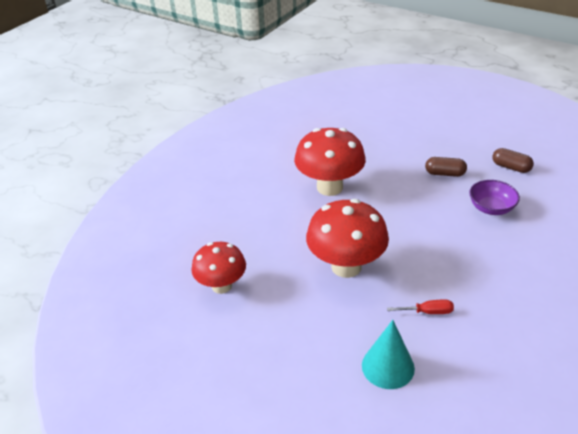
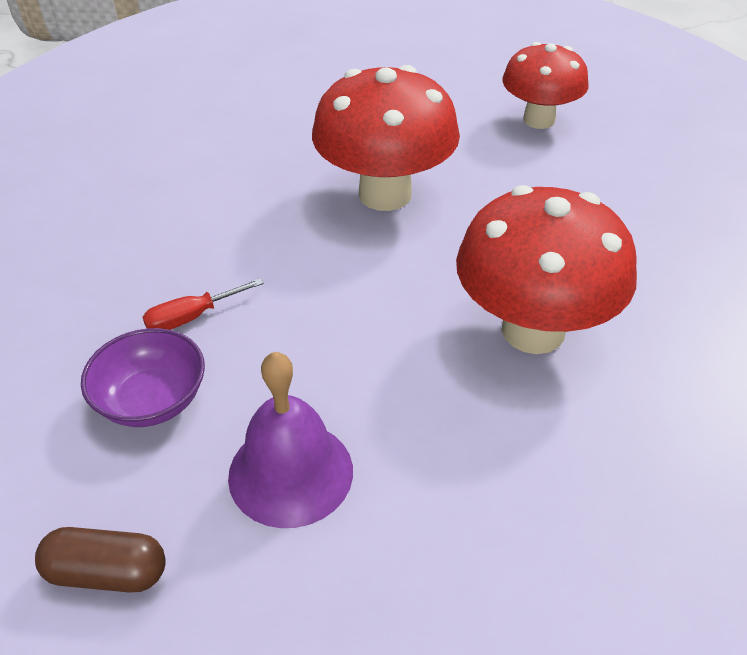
camera: 150 degrees right, 5 degrees up
(388, 366) = (258, 107): turquoise cone -> none
(427, 312) = (229, 173): red screwdriver -> red screwdriver (192, 317)
(445, 173) = (290, 473): brown capsule -> purple bell

